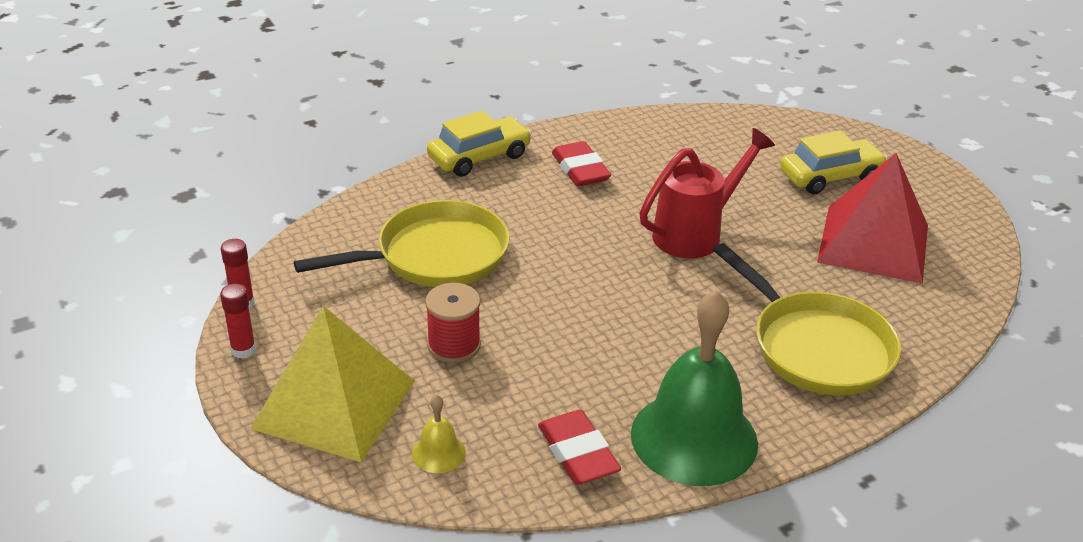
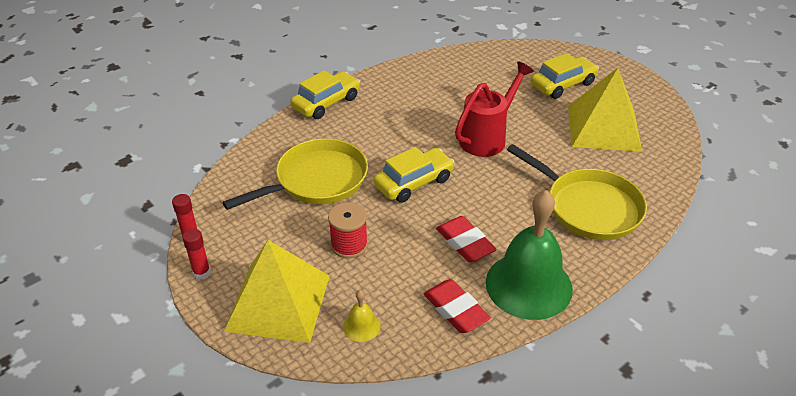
camera: 10 degrees left, 5 degrees up
(570, 277) = (414, 182): none -> yellow car
(580, 170) = (398, 102): red eraser -> red eraser (465, 243)
(873, 243) = (603, 128): red pyramid -> yellow pyramid

